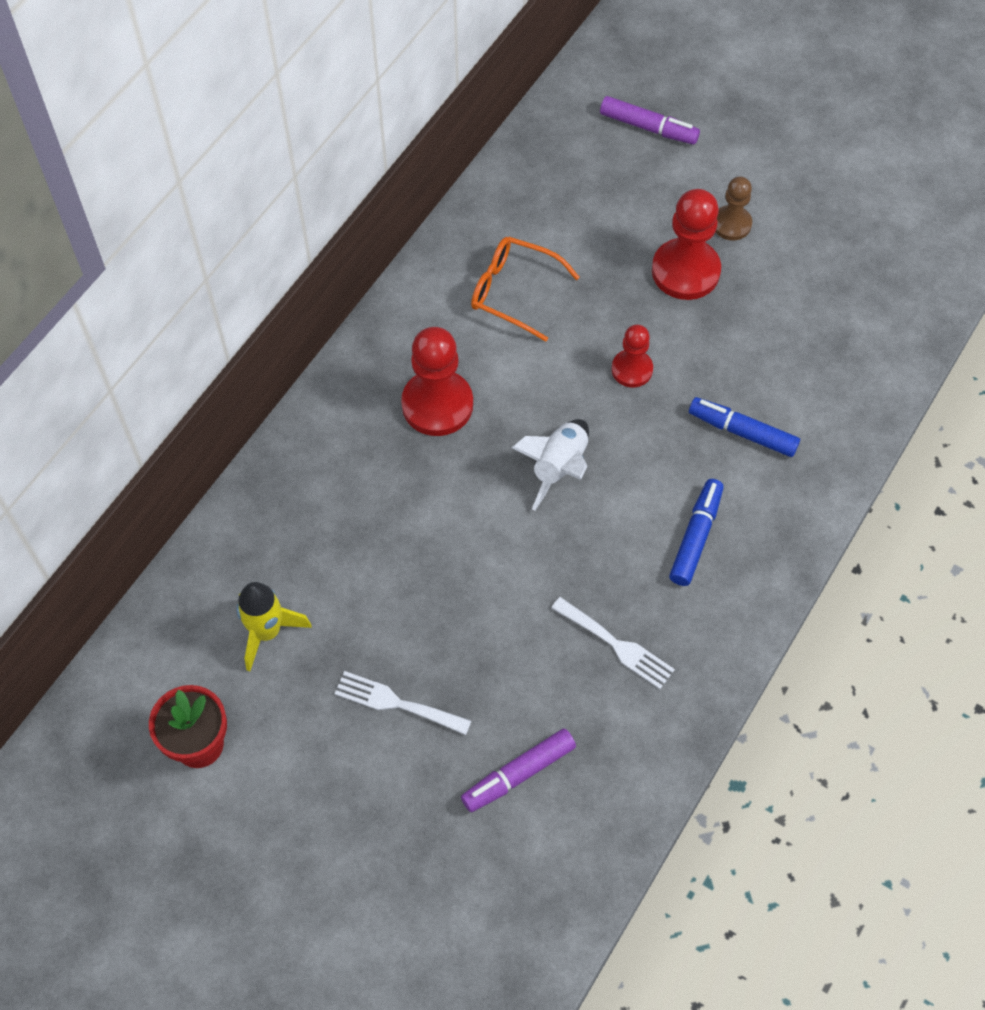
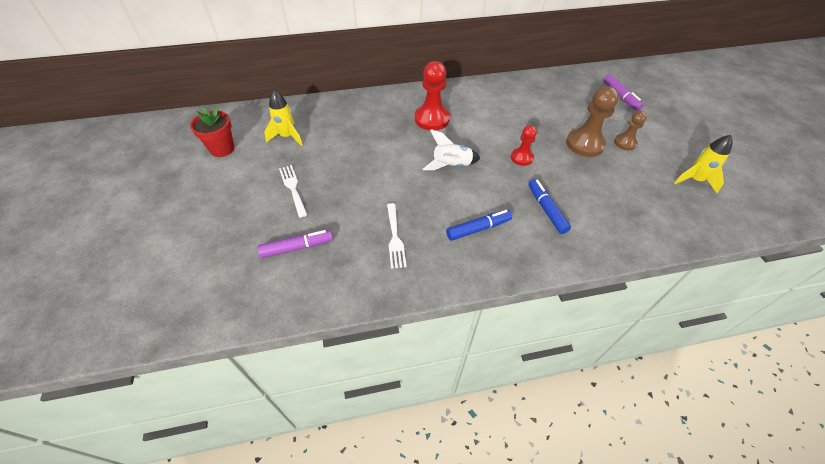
camera: 45 degrees right, 10 degrees down
(514, 292) = (503, 108): orange glasses -> none
(518, 774) = (297, 247): purple marker -> purple marker turned 150 degrees clockwise
(685, 271) = (584, 144): red pawn -> brown pawn
(861, 224) = (694, 180): none -> yellow rocket

